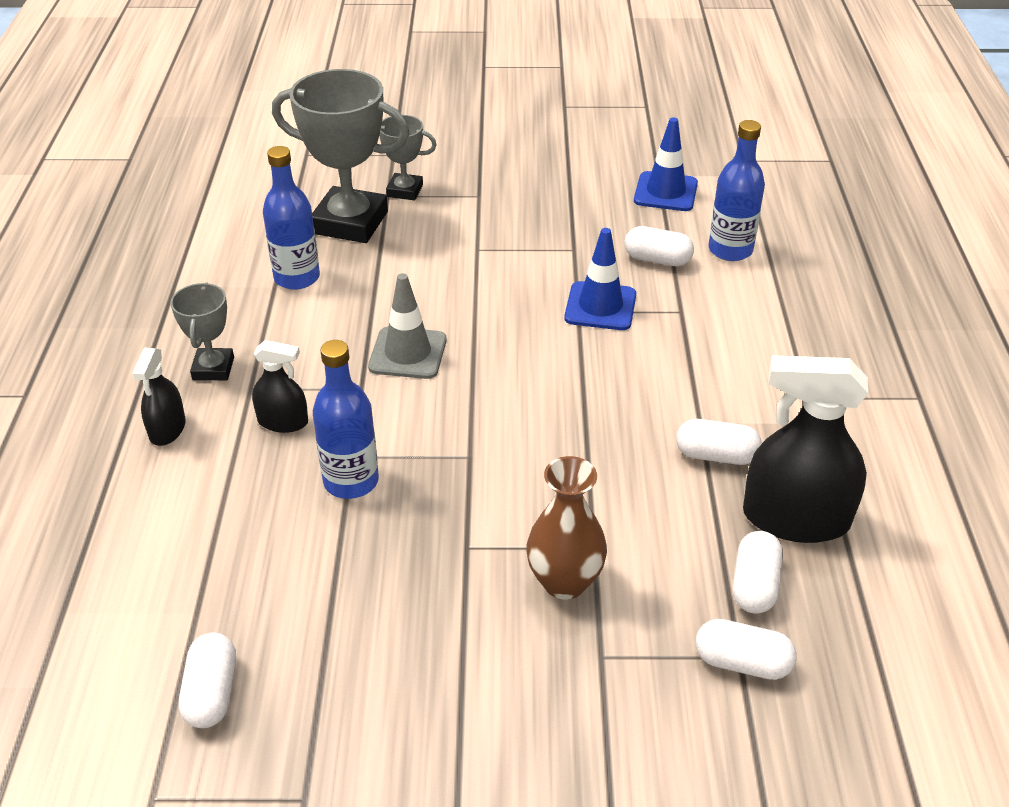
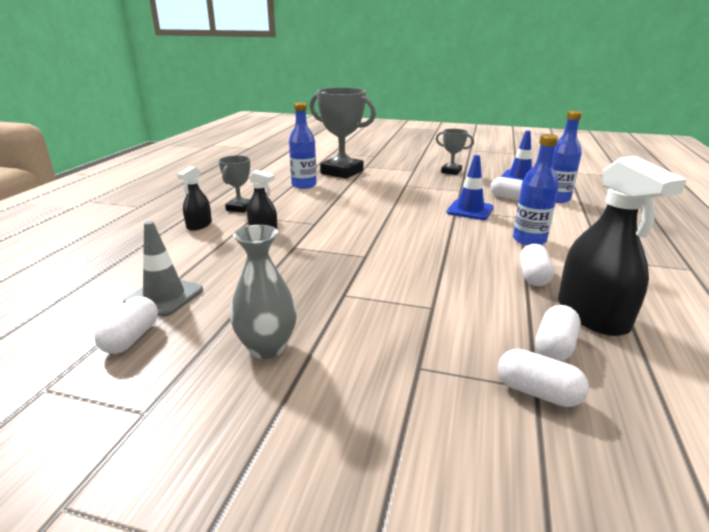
camera: 15 degrees right, 15 degrees down
(351, 481) = (287, 256): blue bottle -> blue bottle (529, 240)
(403, 667) = (267, 347): none -> grey vase
(405, 191) = (375, 166): grey trophy -> grey trophy (451, 171)
(408, 353) = (348, 214): grey traffic cone -> grey traffic cone (164, 296)
(564, 582) = (405, 321): brown vase -> none
(716, 455) = (533, 276): white capsule -> white capsule turned 75 degrees clockwise
(795, 519) = (592, 315): black spray bottle -> black spray bottle turned 135 degrees counterclockwise

